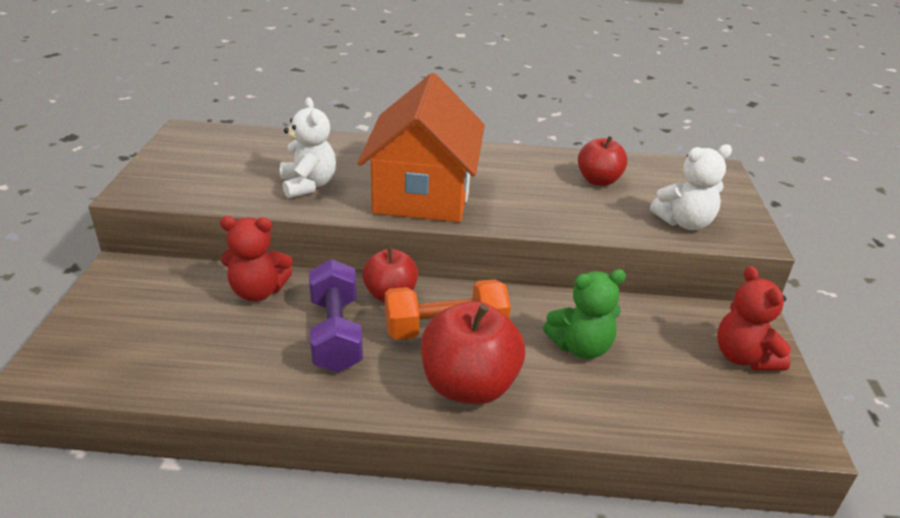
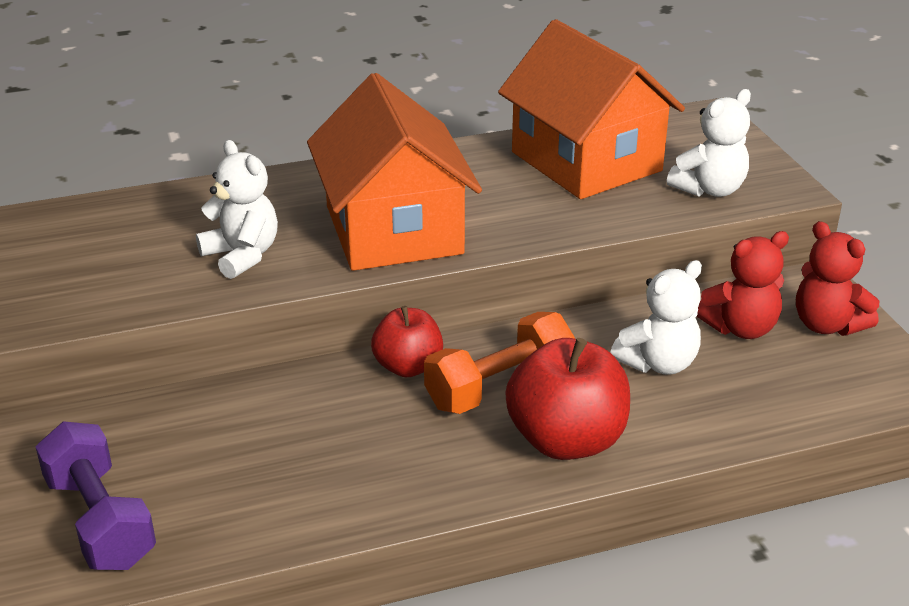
camera: 20 degrees left, 0 degrees up
(258, 291) = (242, 409): red teddy bear -> red teddy bear (740, 328)
(336, 333) = (376, 429): purple dumbbell -> purple dumbbell (100, 520)
(581, 347) = (658, 363): green teddy bear -> white teddy bear
(598, 181) = (586, 161): red apple -> orange house

